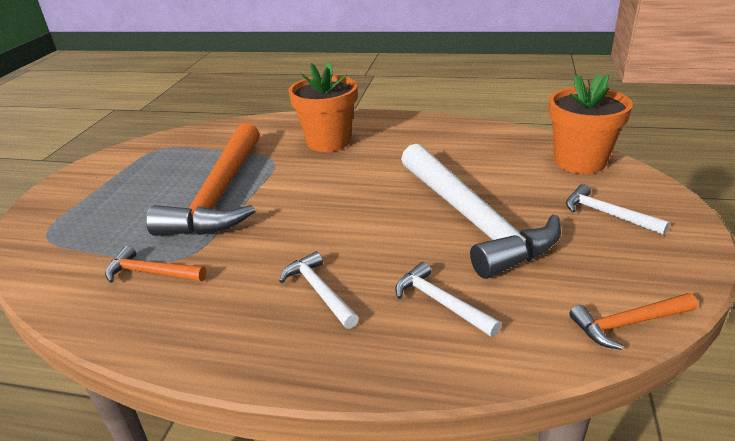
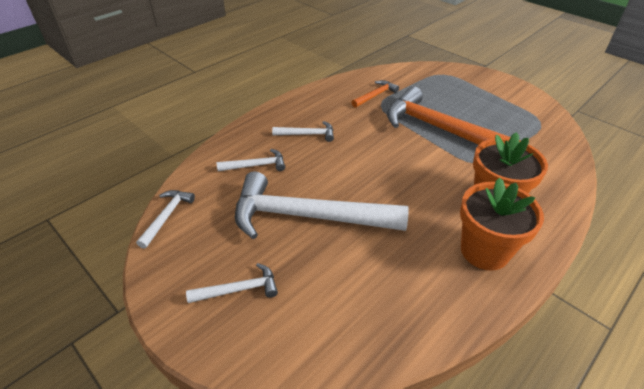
camera: 120 degrees right, 10 degrees up
(579, 161) = (318, 344): orange flower pot -> orange flower pot (484, 251)
(627, 324) = (167, 216): orange hammer -> white hammer

